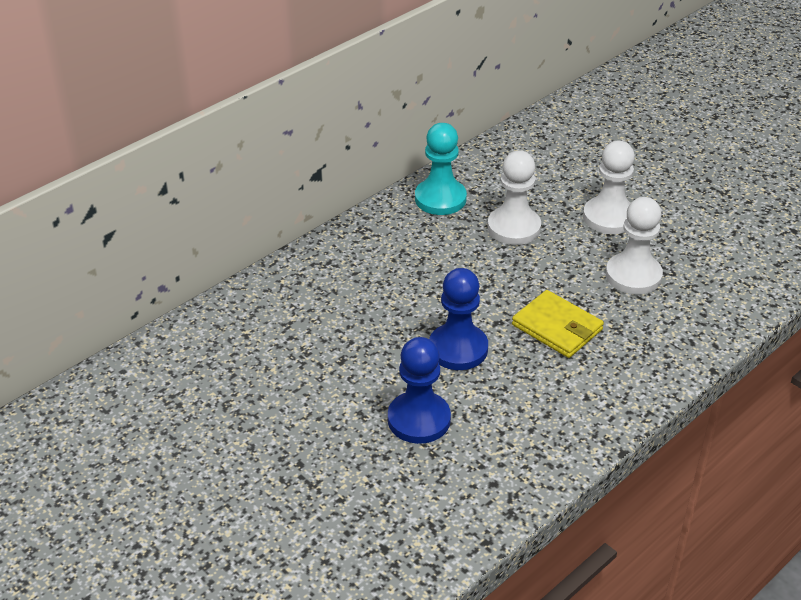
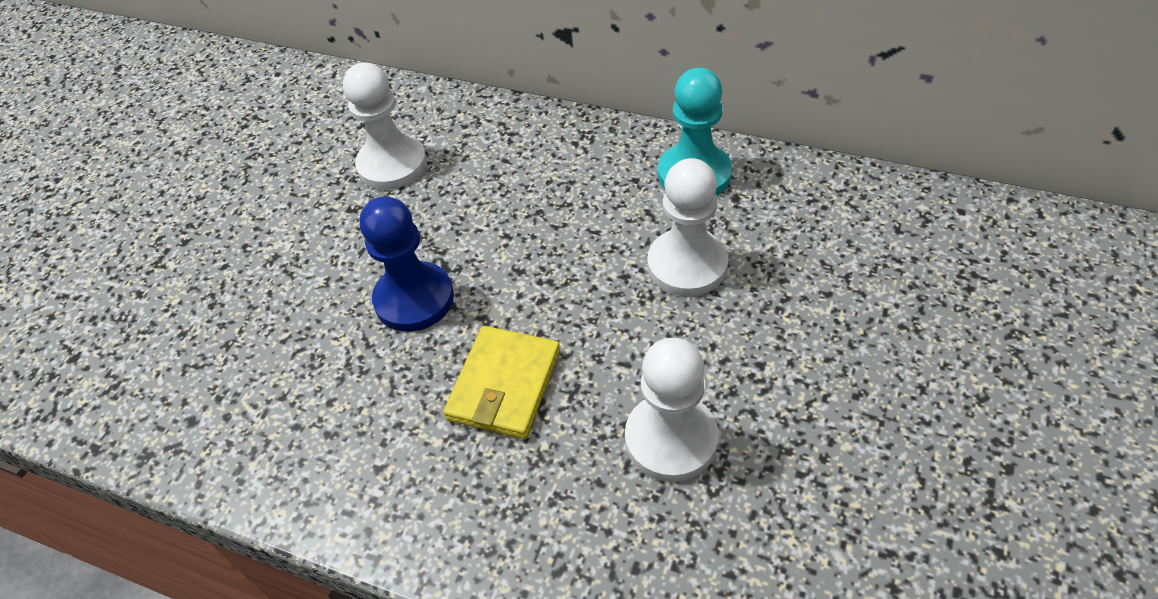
camera: 70 degrees right, 10 degrees up
(419, 419) = (277, 310): blue pawn -> none
(609, 217) = (791, 362): white pawn -> white pawn (392, 165)

